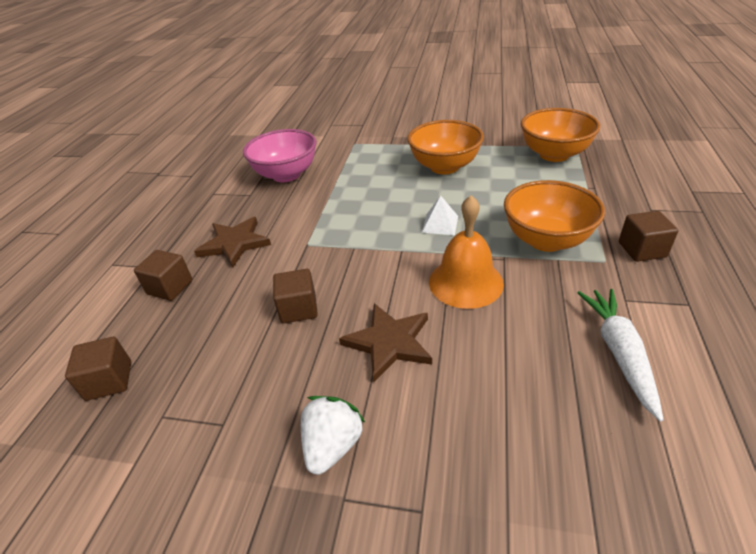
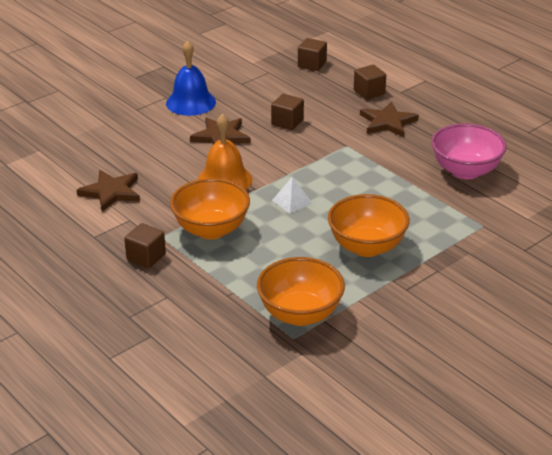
camera: 125 degrees right, 5 degrees down
(332, 445) = (191, 102): white strawberry -> blue bell
(619, 353) = (111, 192): white carrot -> brown star

